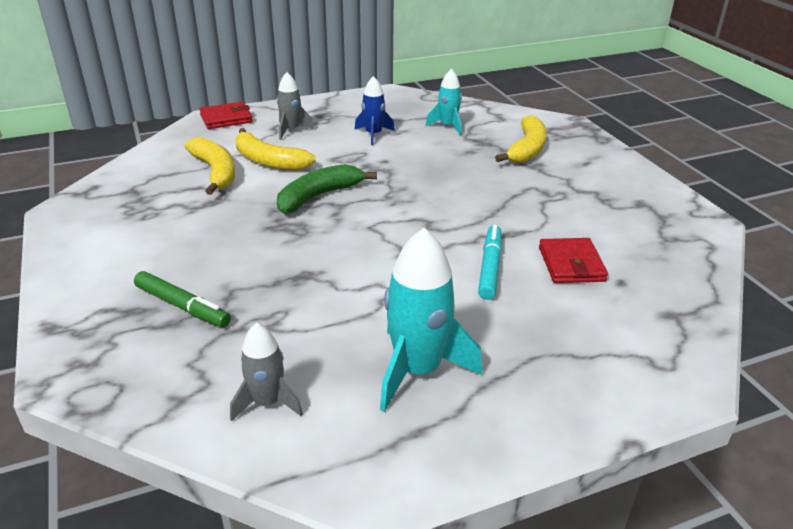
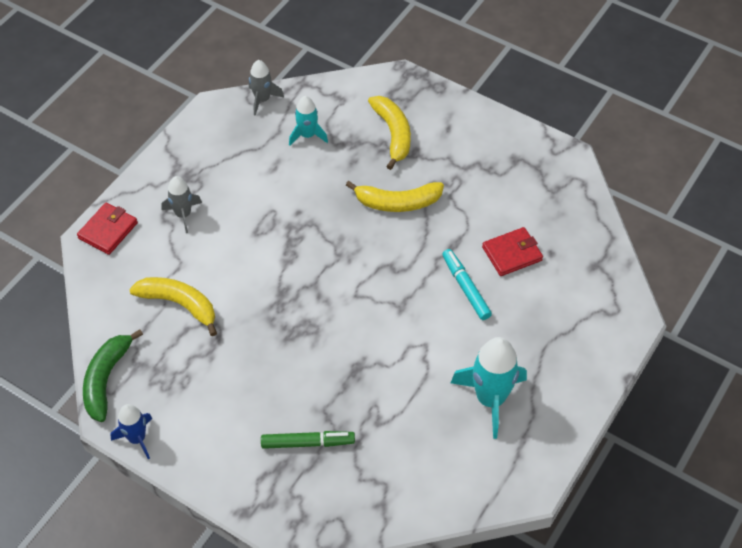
camera: 35 degrees left, 20 degrees up
(267, 402) = (431, 474): grey rocket -> grey rocket (262, 99)
(268, 161) = (207, 266): yellow banana -> yellow banana (397, 202)
(319, 196) = (289, 284): green banana -> green banana (106, 379)
(373, 135) = (258, 182): blue rocket -> blue rocket (137, 438)
(571, 264) = (512, 254): red wallet -> red wallet turned 75 degrees counterclockwise

